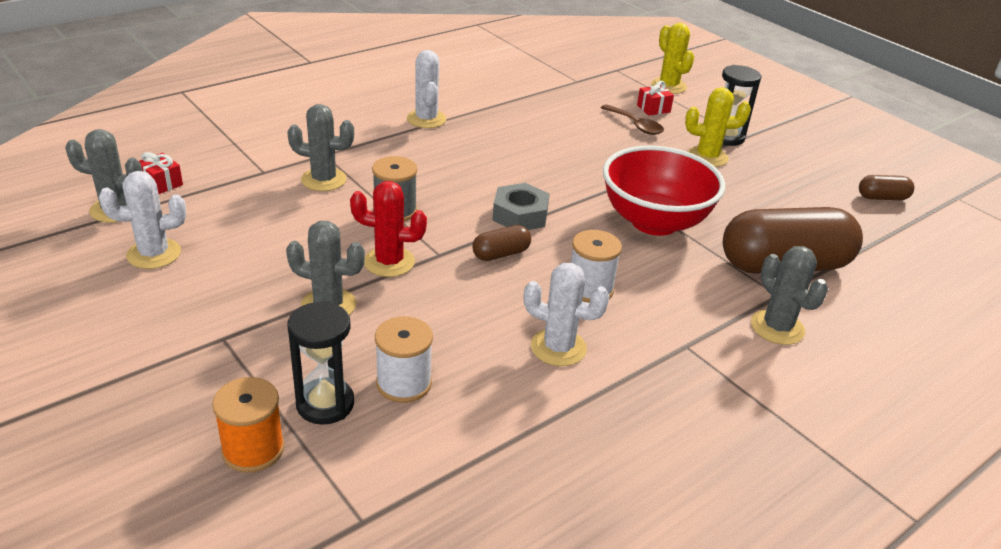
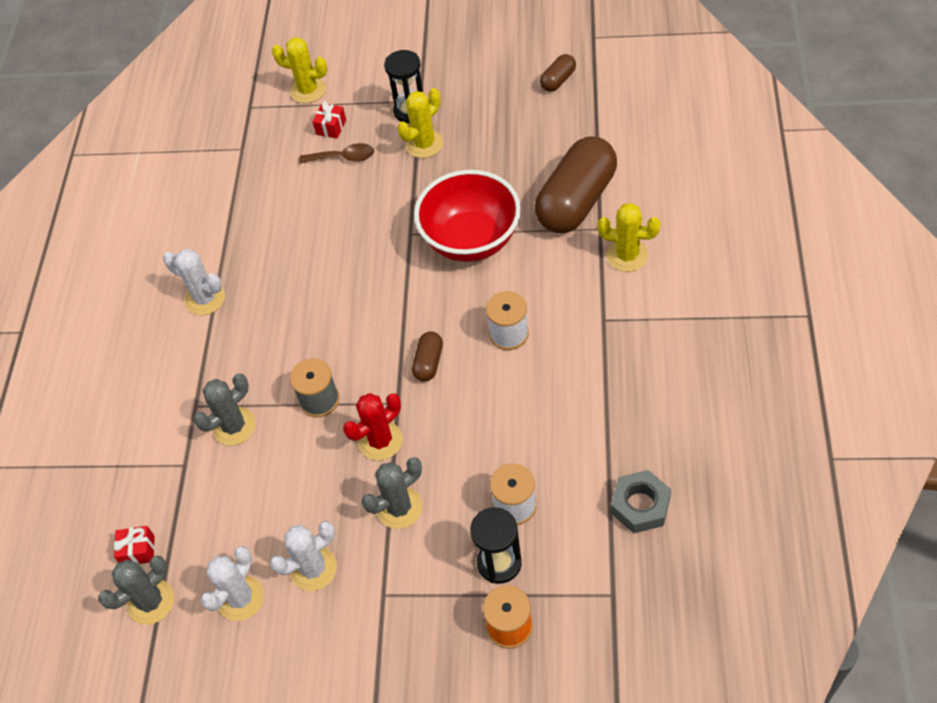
camera: 40 degrees left, 20 degrees up
(520, 215) = (393, 319): grey nut -> grey nut (640, 505)
(558, 347) = (550, 393): white cactus -> white cactus (313, 568)
(777, 327) = (627, 255): grey cactus -> yellow cactus

